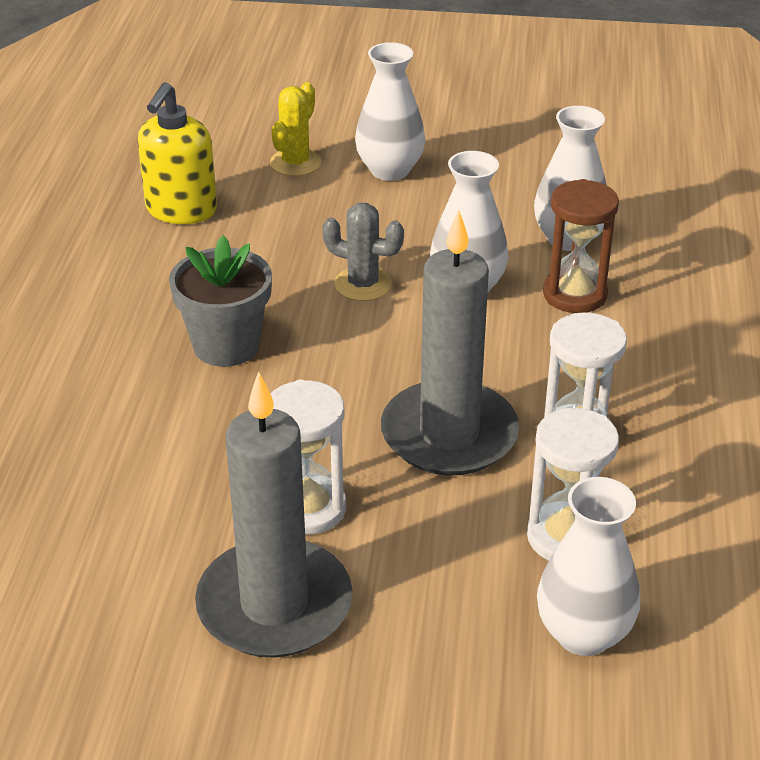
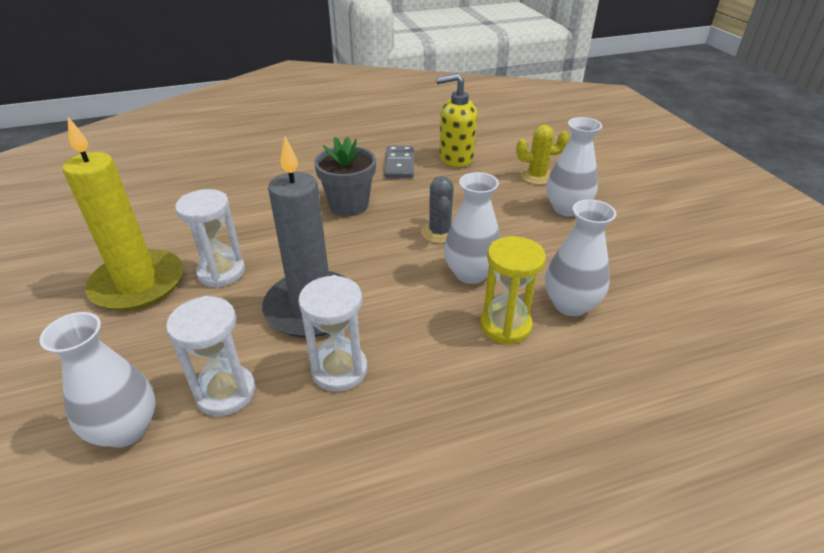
camera: 65 degrees right, 0 degrees up
(149, 267) = (399, 164): none -> grey domino
(274, 604) = (138, 284): grey candle -> yellow candle
(575, 294) = (505, 326): brown hourglass -> yellow hourglass

